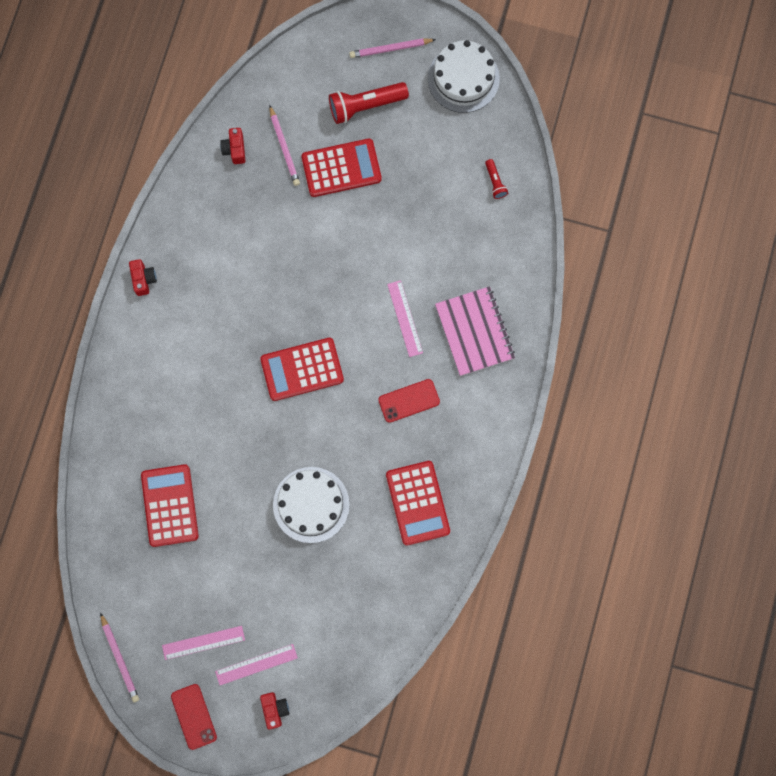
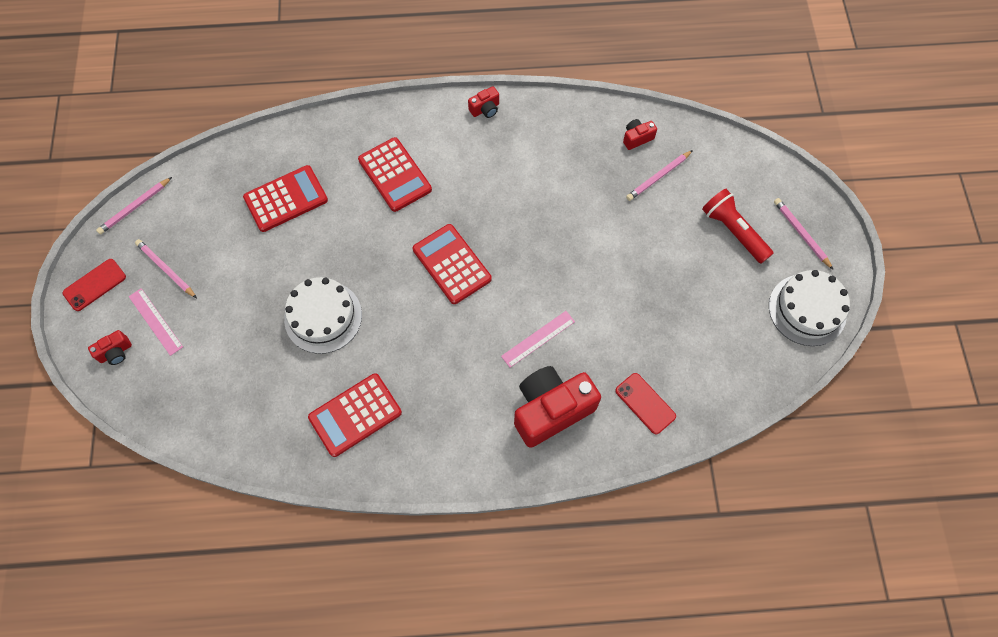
camera: 70 degrees right, 10 degrees down
(203, 642) = (166, 269): pink ruler -> pink pencil
(341, 168) = (662, 231): red calculator -> red calculator (395, 175)
(409, 401) = (456, 371): red phone -> red phone (645, 403)
(474, 332) = (551, 410): pink notebook -> red camera
(495, 182) = (715, 376): red flashlight -> none

